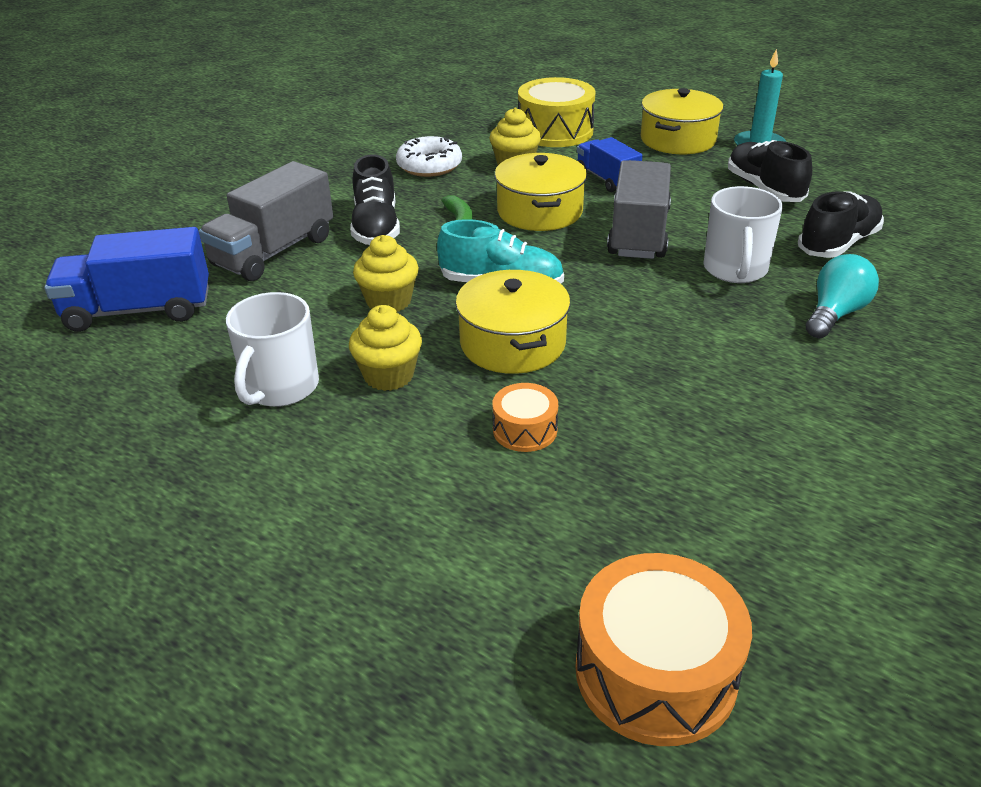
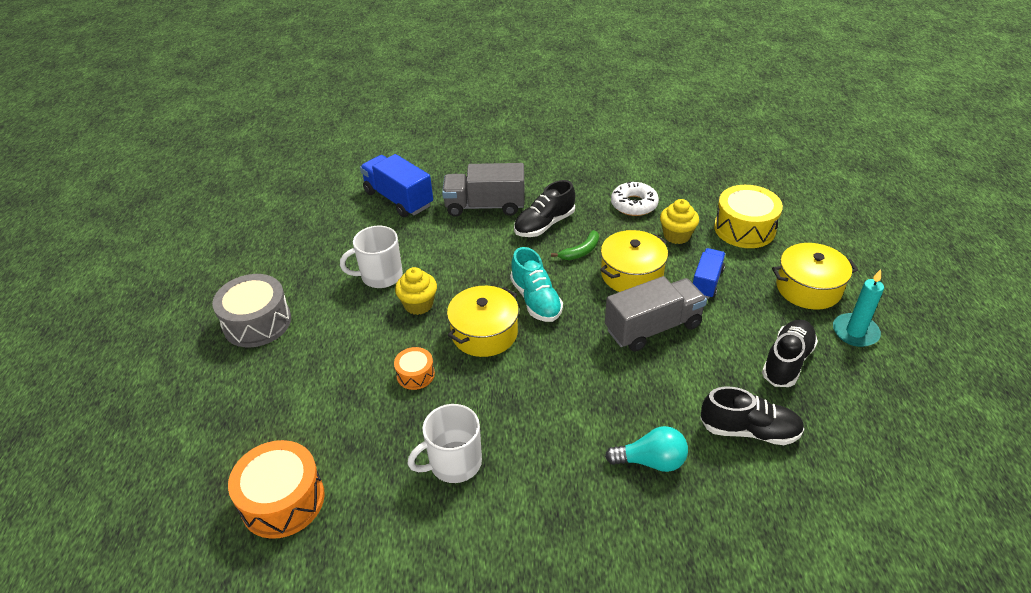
camera: 55 degrees right, 5 degrees up
(200, 562) = (257, 322): none -> grey drum
(389, 301) = (480, 269): yellow cupcake -> none
(735, 269) = (656, 391): white mug -> white mug (454, 463)

